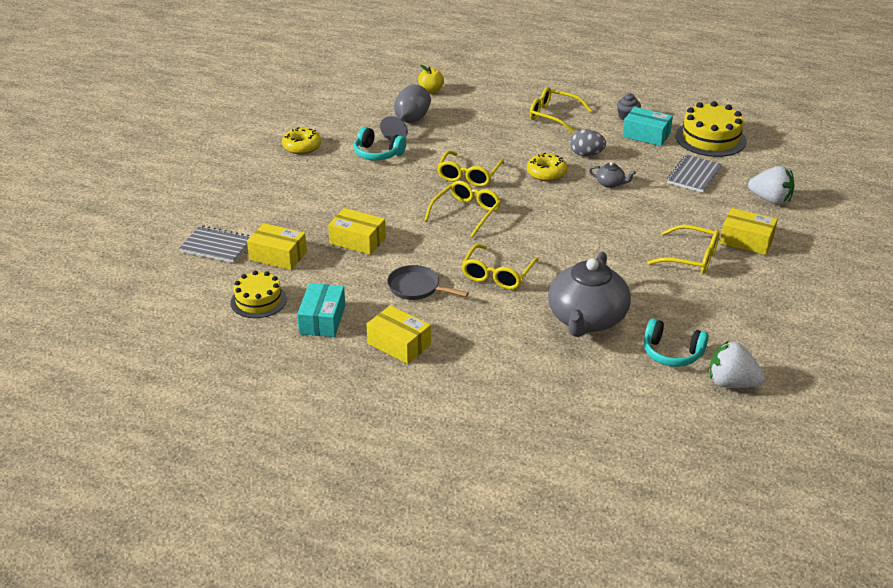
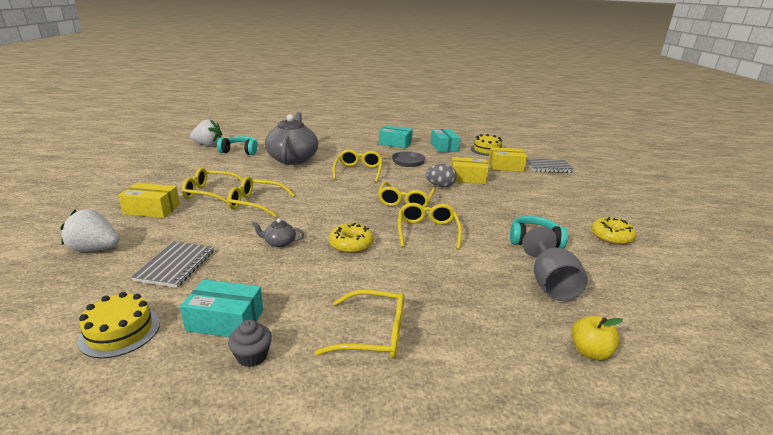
camera: 160 degrees right, 10 degrees down
(399, 344) = (395, 143): yellow box -> turquoise box
(586, 154) = (311, 273): grey egg -> grey egg (440, 186)
(636, 234) = (256, 203): none -> yellow glasses
(710, 138) = (120, 331): yellow cake -> yellow cake, size x0.66

